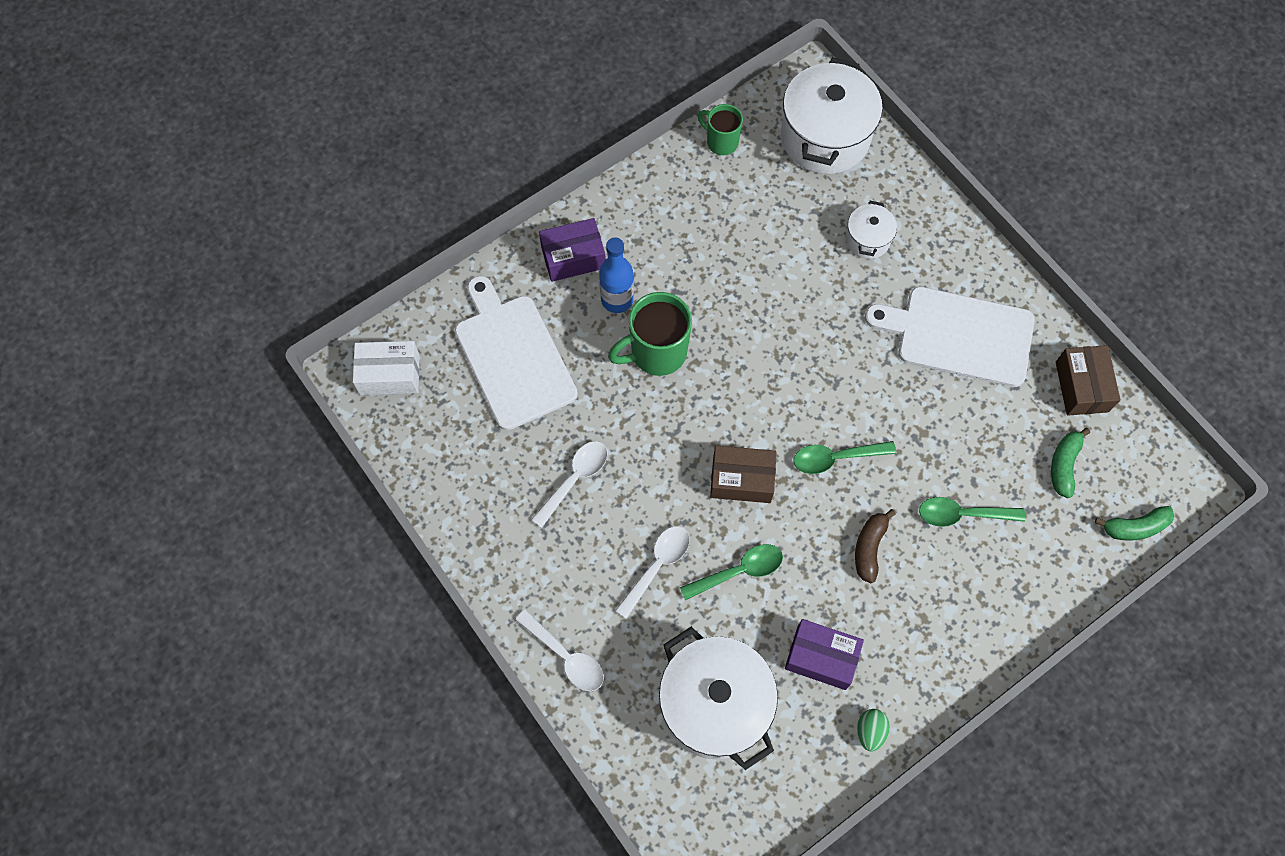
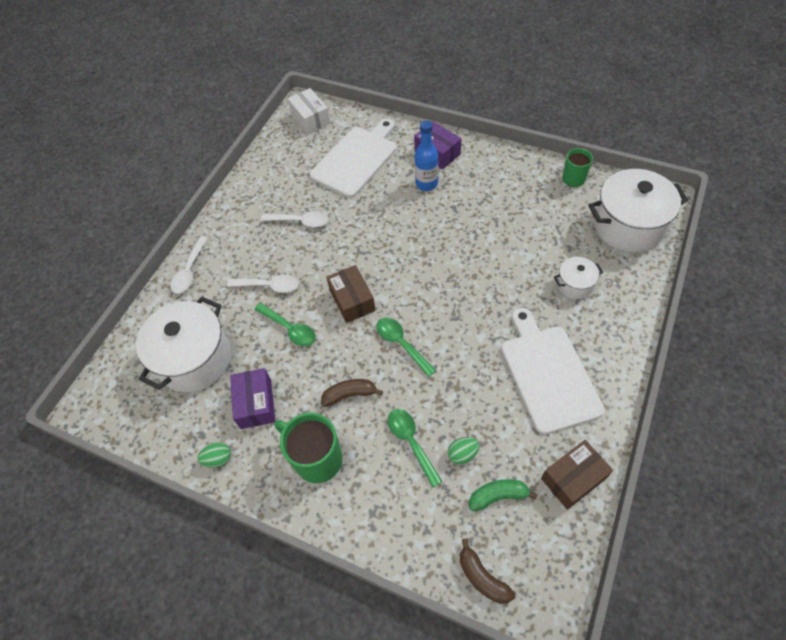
camera: 65 degrees right, 10 degrees down
(656, 352) = (406, 218): green mug -> green mug (317, 459)
(1002, 472) = (462, 454): none -> green egg
(1134, 527) = (482, 577): green banana -> brown banana

